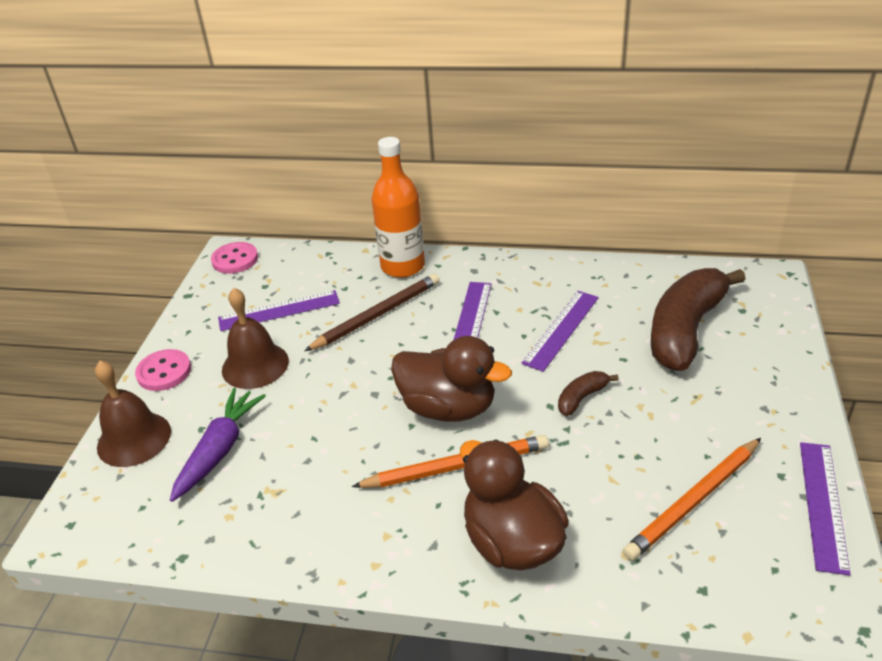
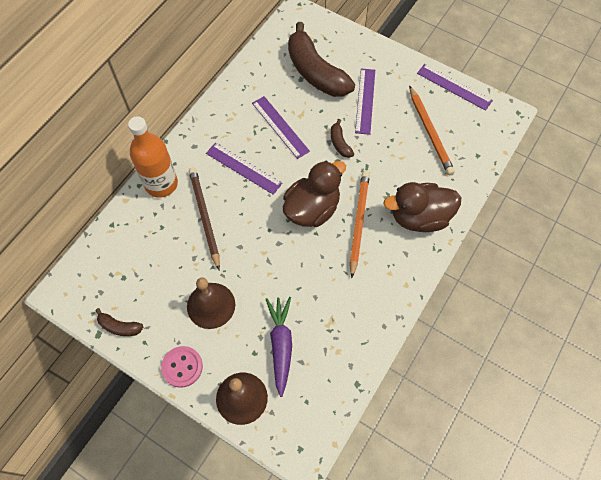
camera: 70 degrees left, 25 degrees up
(201, 306) = (119, 327): none -> brown banana
(219, 450) = (281, 345): purple carrot -> purple carrot turned 45 degrees clockwise
(235, 259) = (74, 290): pink button -> none
(279, 310) = (160, 275): purple ruler -> purple ruler (365, 101)

